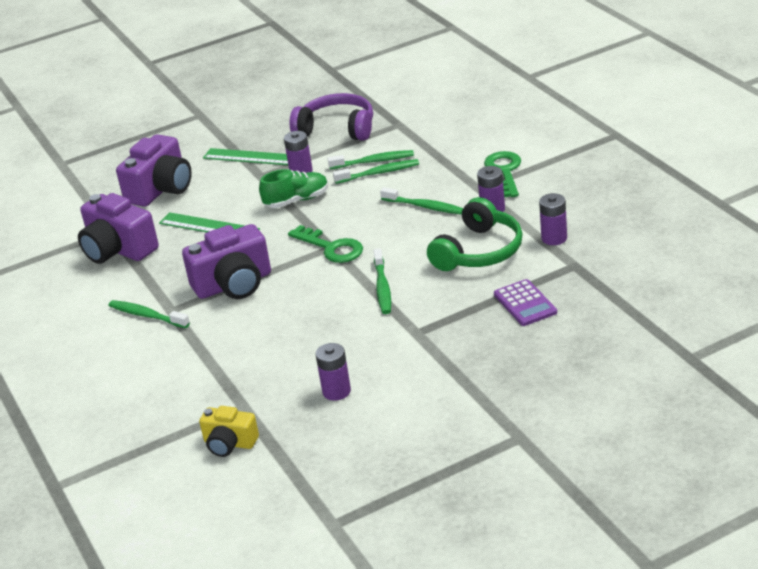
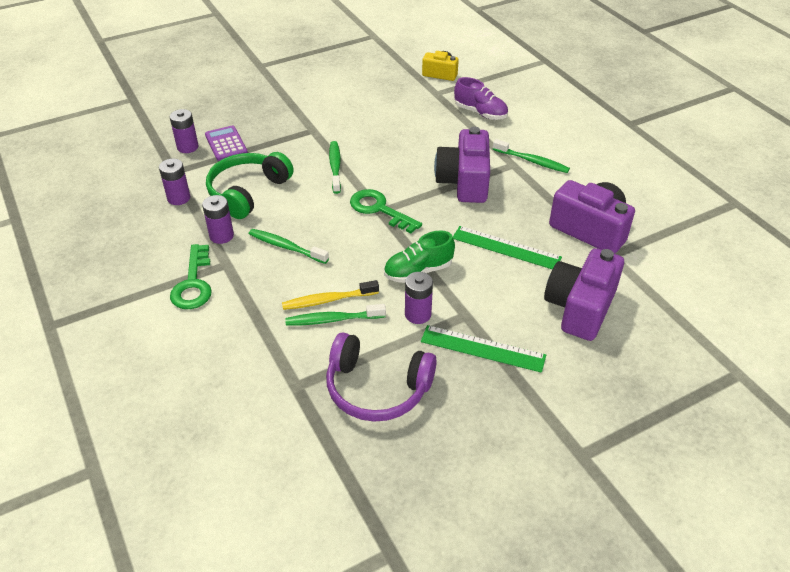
camera: 175 degrees right, 10 degrees up
(188, 377) = (480, 113): none -> purple shoe
(234, 284) = (464, 182): purple camera -> purple camera turned 60 degrees counterclockwise
(336, 391) = (372, 97): purple battery -> purple battery (187, 147)
(379, 173) = (328, 300): green toothbrush -> yellow toothbrush

